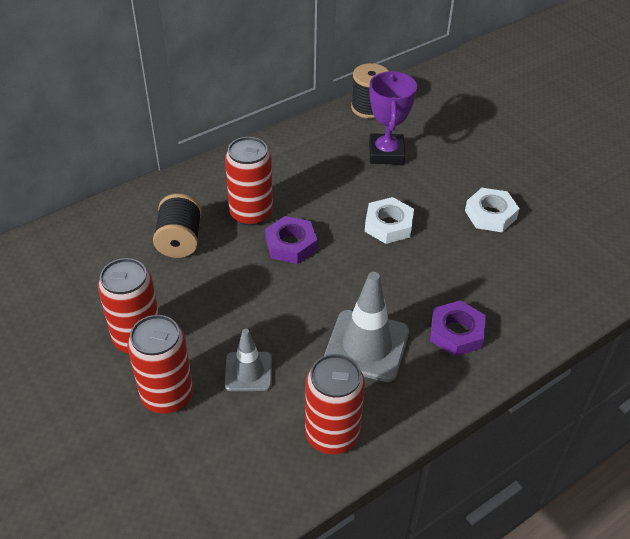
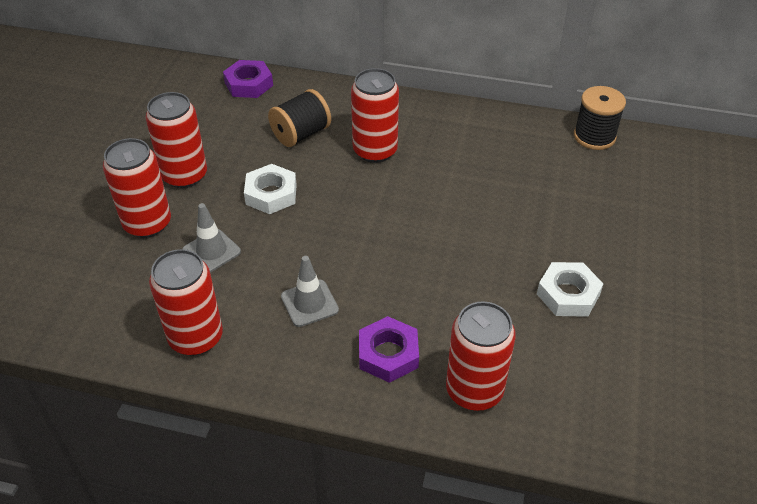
camera: 50 degrees right, 0 degrees up
(291, 244) = (369, 192): purple nut -> purple nut (249, 84)
(366, 346) = (309, 303): grey traffic cone -> grey traffic cone, size x0.61
(386, 153) = (552, 181): purple trophy -> none
(388, 225) = (464, 235): white nut -> white nut (271, 194)
(526, 310) = (474, 390): none -> red can

